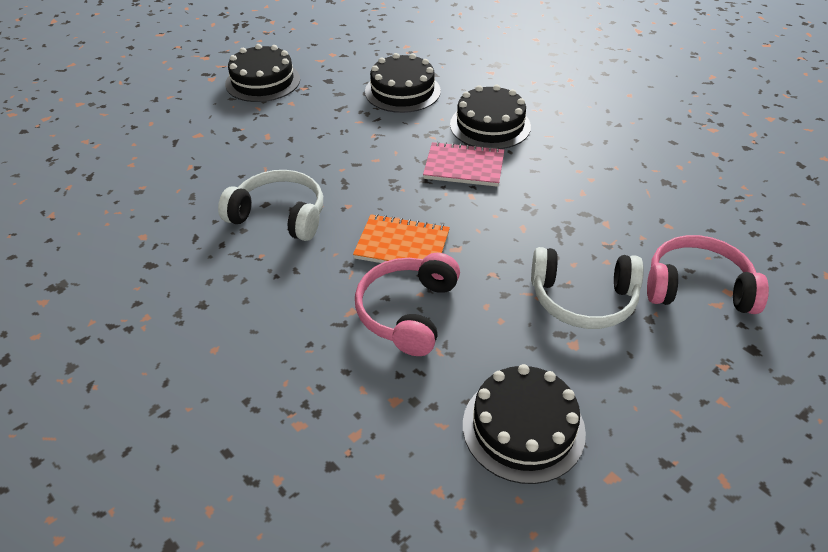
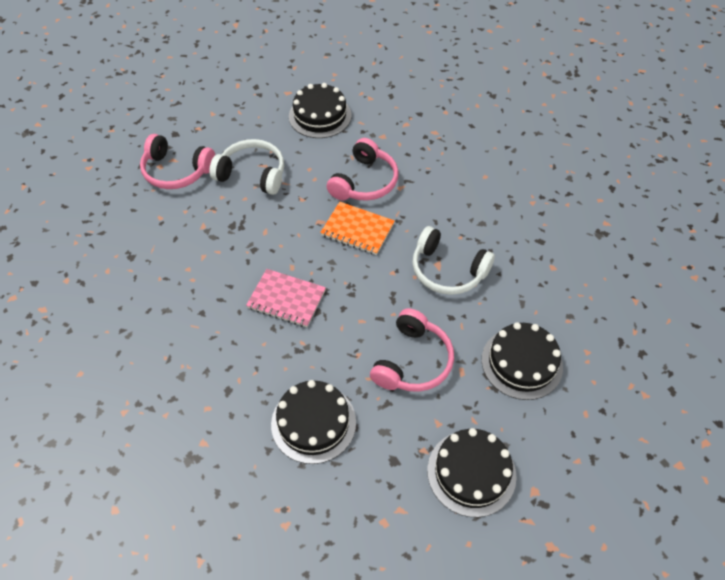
camera: 170 degrees left, 10 degrees up
(317, 137) = (412, 361): none -> pink headphones
(490, 125) = (242, 349): black cake -> black cake (521, 363)

